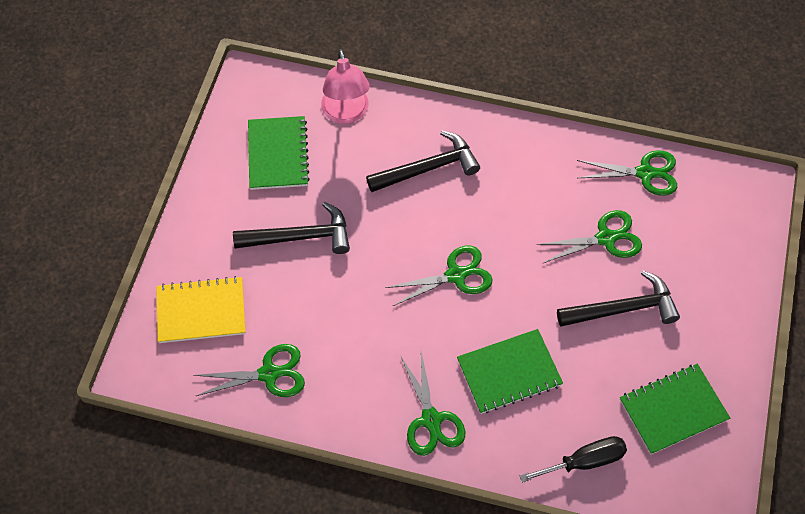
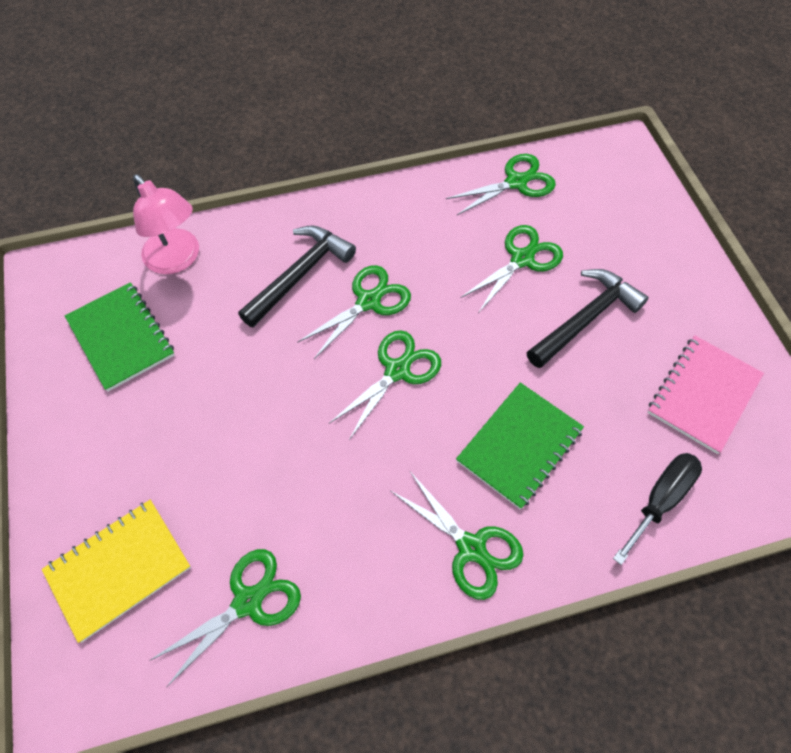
camera: 30 degrees left, 0 degrees up
(300, 237) = (197, 415): black hammer -> none
(466, 214) = (369, 301): none -> green scissors
(673, 409) = (703, 394): green notebook -> pink notebook

